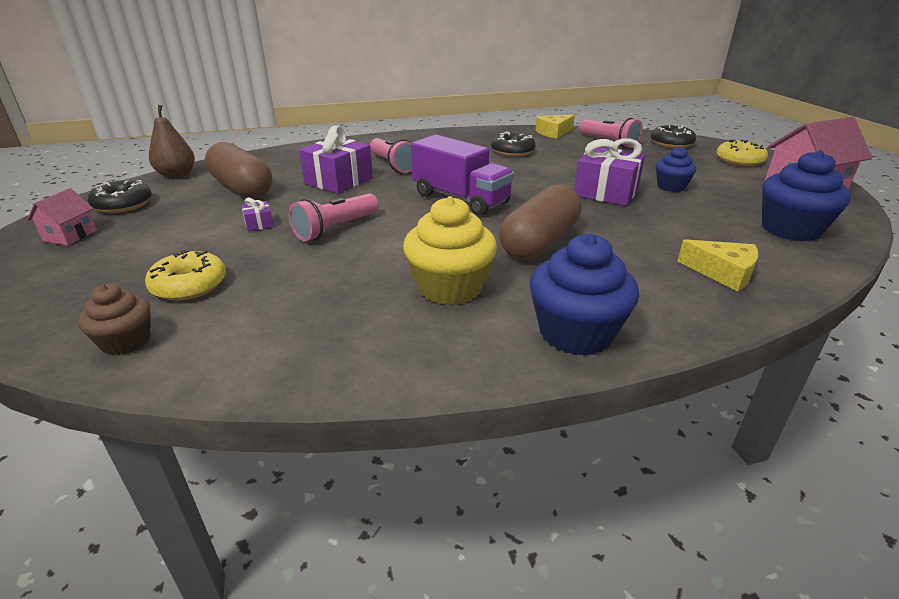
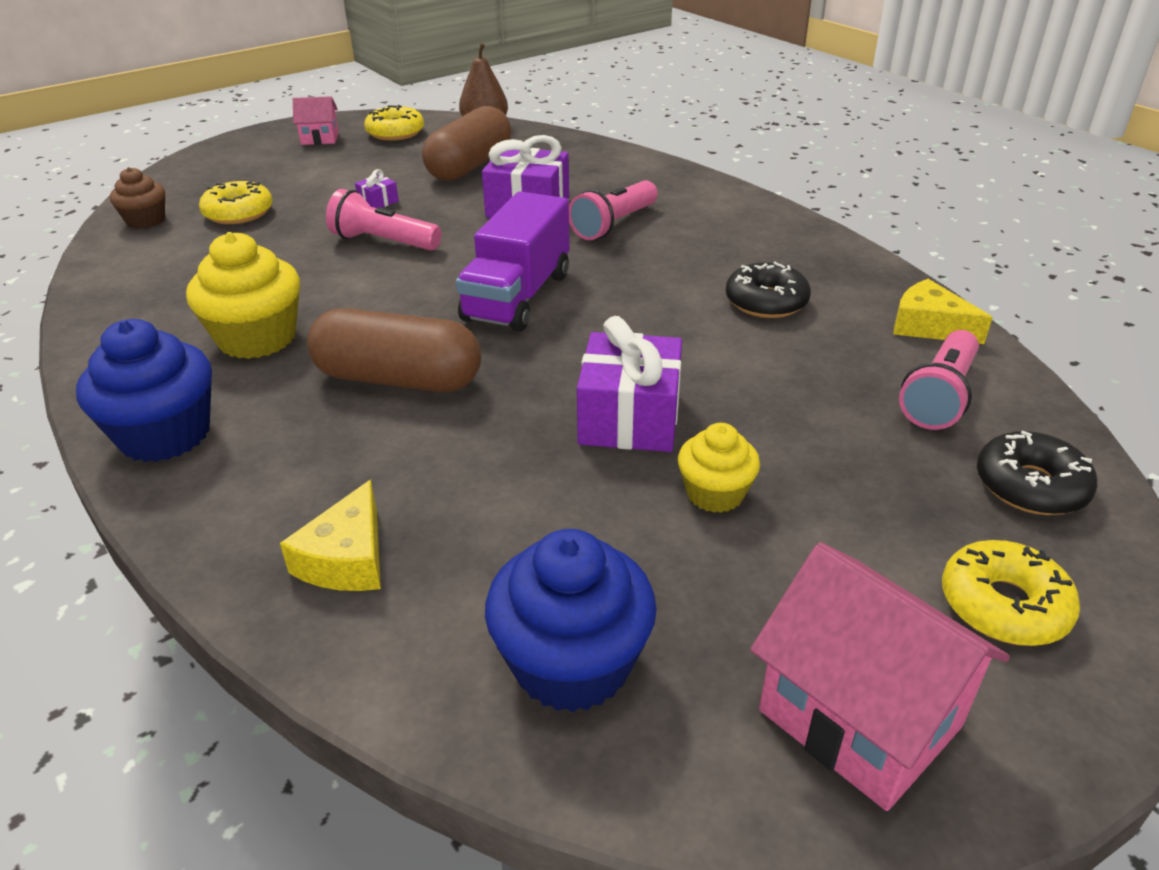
camera: 70 degrees right, 5 degrees up
(123, 205) = (395, 133): black donut -> yellow donut
(671, 187) = (715, 493): blue cupcake -> yellow cupcake

